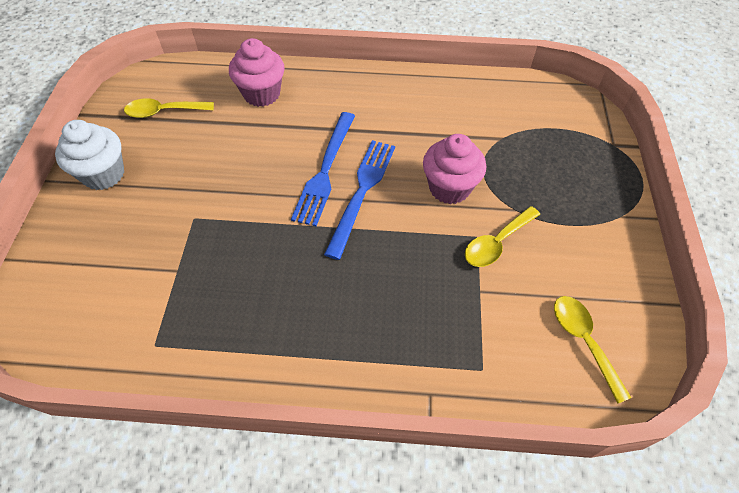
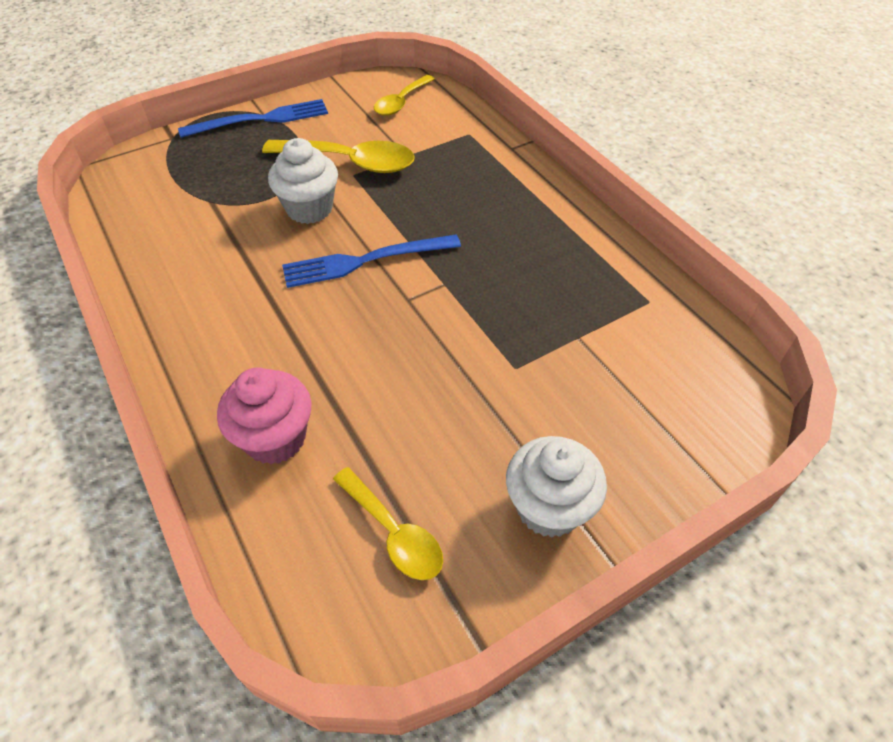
camera: 125 degrees left, 5 degrees down
(325, 171) = (360, 301): blue fork -> blue fork (261, 119)
(449, 188) = (309, 209): pink cupcake -> white cupcake
(496, 243) = (350, 162): yellow spoon -> yellow spoon, size x1.58

